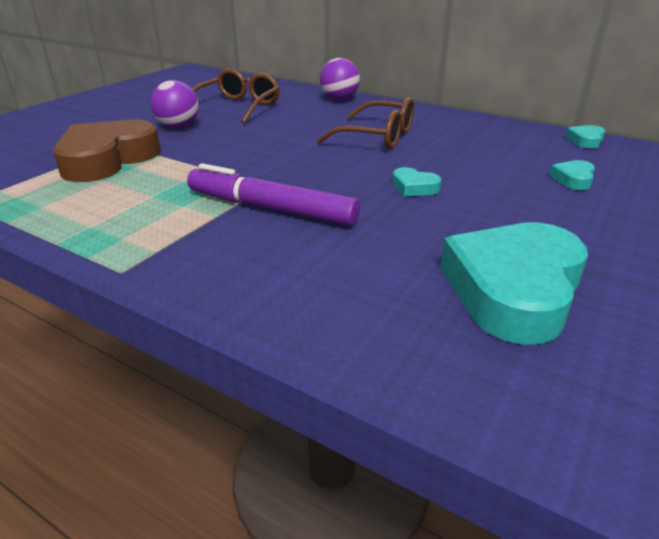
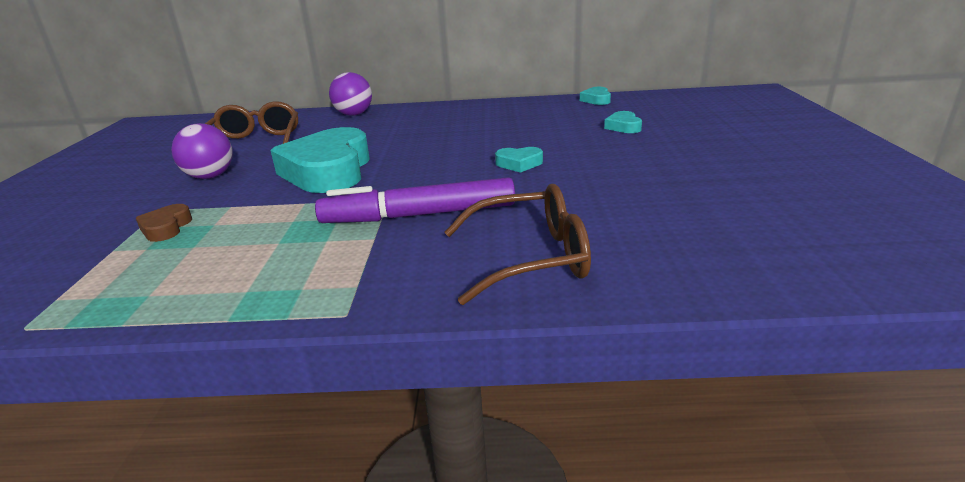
camera: 30 degrees left, 5 degrees down
(107, 159) = (166, 228): brown heart -> brown heart, size x0.42
(378, 137) = (435, 135): brown glasses -> brown glasses (531, 258)
(513, 290) = (684, 207): turquoise heart -> turquoise heart (328, 171)

